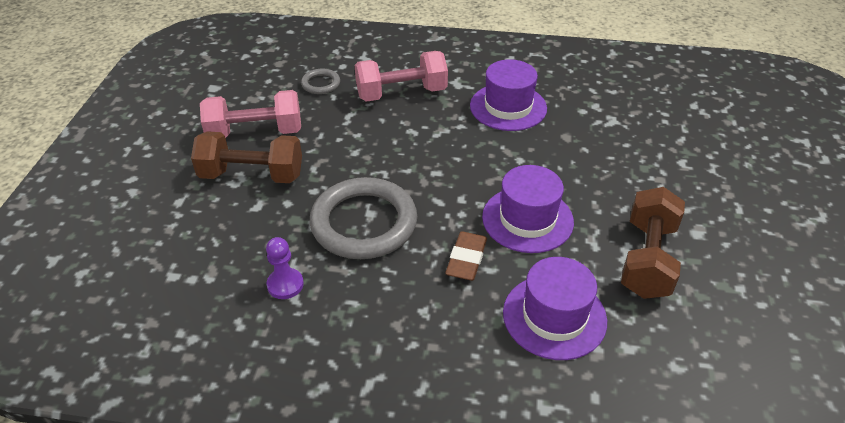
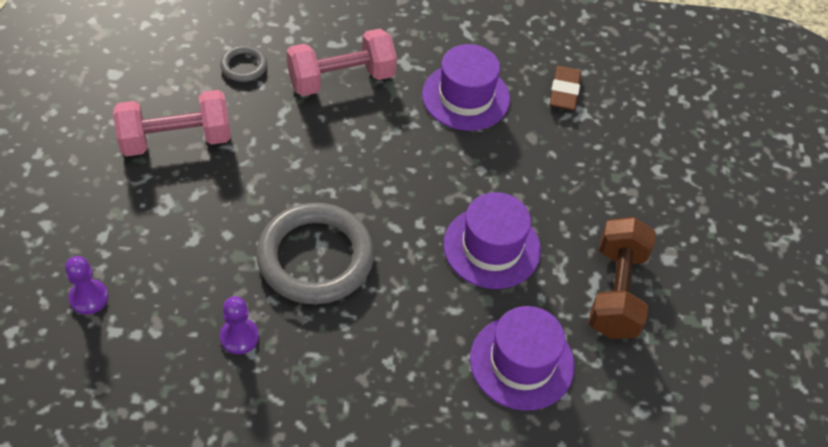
camera: 10 degrees left, 10 degrees up
(156, 248) = (89, 298): none -> purple pawn
(252, 175) = (181, 198): brown dumbbell -> none
(466, 259) = (429, 298): brown eraser -> brown eraser (564, 91)

